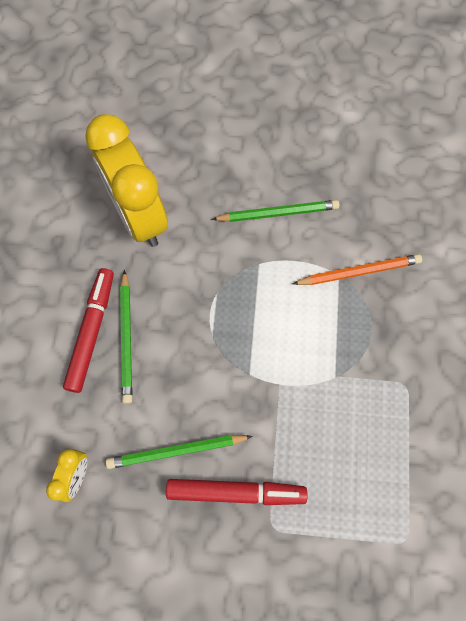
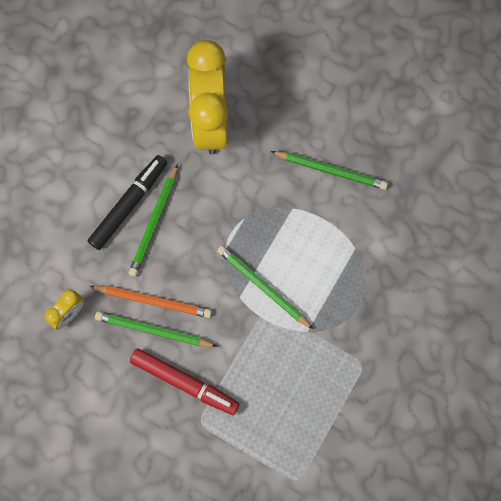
camera: 25 degrees right, 5 degrees up
(92, 332) = (129, 204): red marker -> black marker
(268, 353) = (263, 287): none -> green pencil
(359, 272) = (374, 253): orange pencil -> orange pencil (153, 301)

